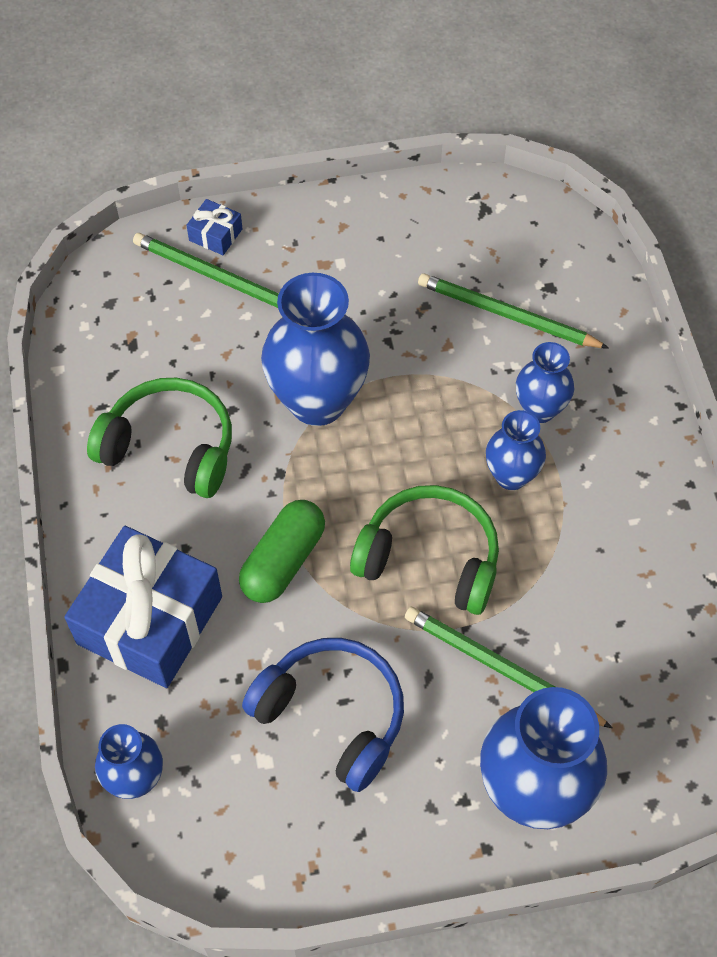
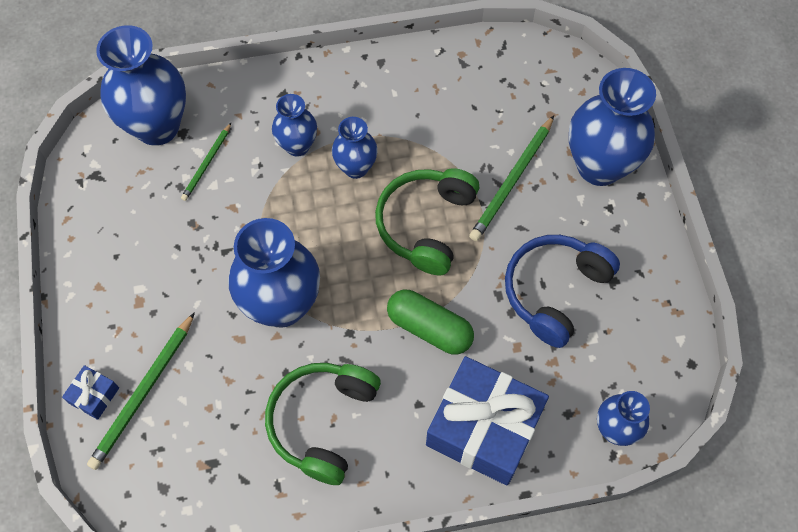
camera: 90 degrees left, 5 degrees up
(507, 315) = (207, 163): green pencil -> green pencil, size x0.60
(556, 262) = (157, 126): none -> blue vase

